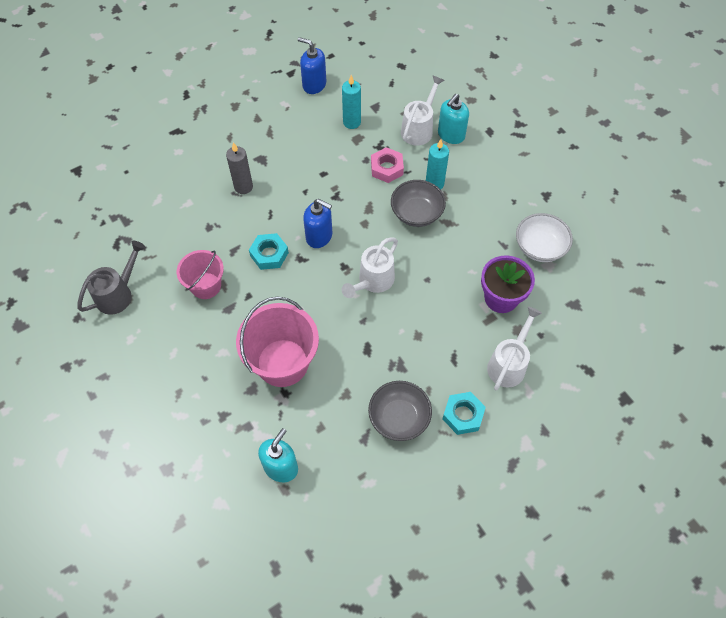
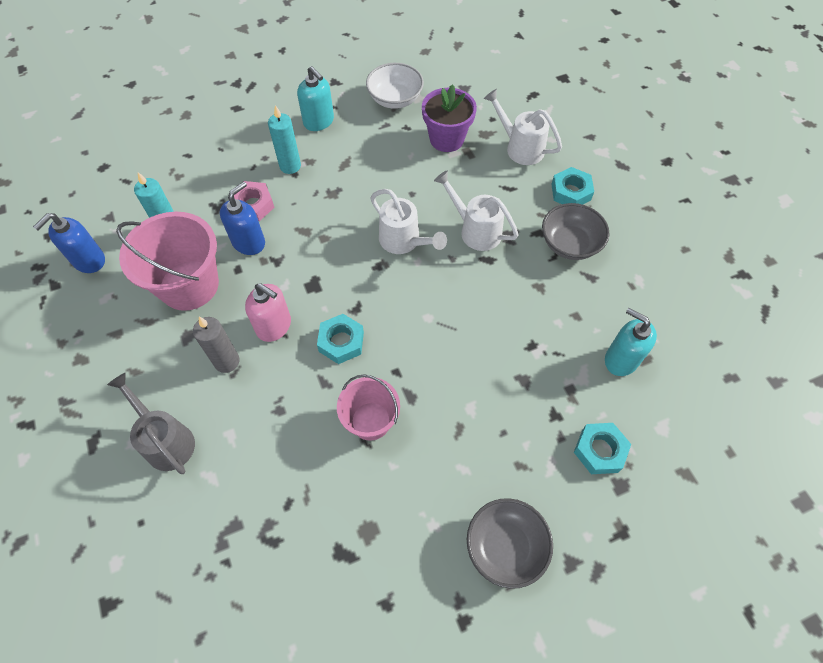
camera: 80 degrees left, 0 degrees up
(118, 294) = (358, 540): grey watering can -> grey watering can (166, 440)
(195, 452) = (599, 450): none -> turquoise nut
(276, 208) = (274, 326): none -> pink soap dispenser
(282, 363) = (493, 343): pink bucket -> pink bucket (189, 285)
(319, 236) = (329, 285): blue soap dispenser -> blue soap dispenser (249, 242)
(416, 213) = (324, 188): grey bowl -> grey bowl (505, 546)
(419, 129) = (207, 166): white watering can -> white watering can (475, 230)
(451, 135) = (228, 140): turquoise soap dispenser -> turquoise soap dispenser (319, 121)

